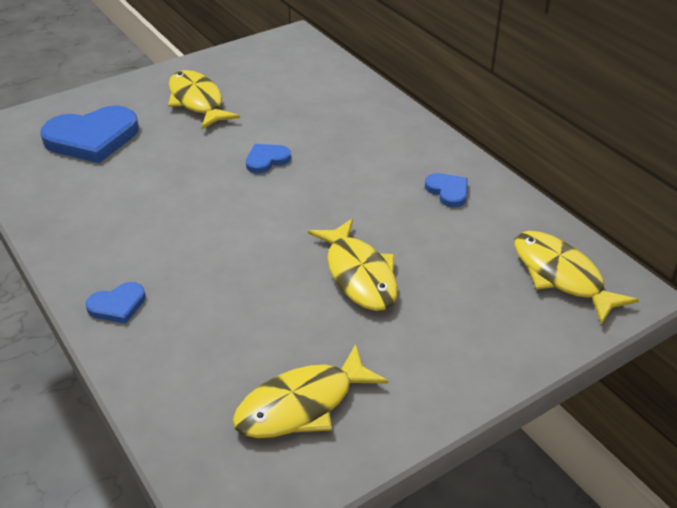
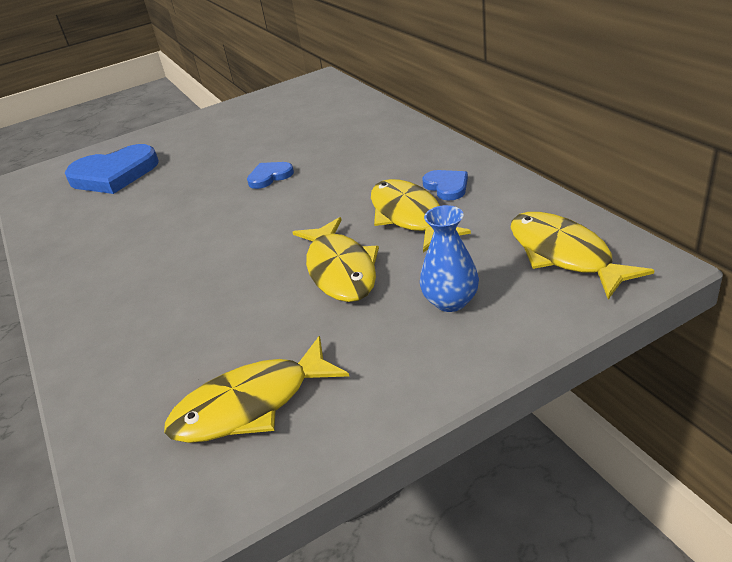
camera: 10 degrees right, 5 degrees down
(117, 305) = (88, 315): blue heart -> none
(197, 101) = (217, 136): yellow fish -> yellow fish (409, 216)
(465, 315) = (450, 301): none -> blue vase

